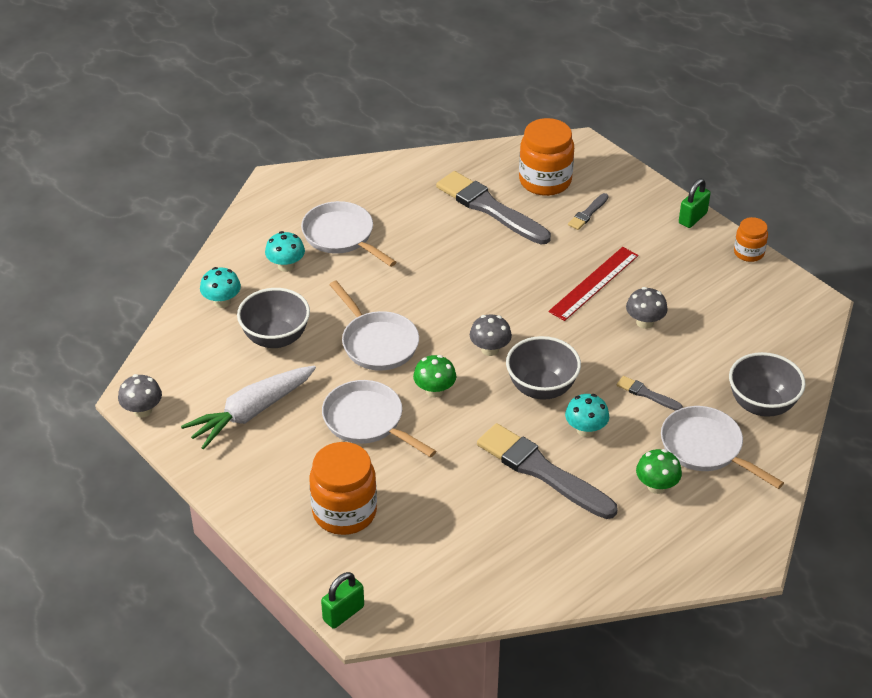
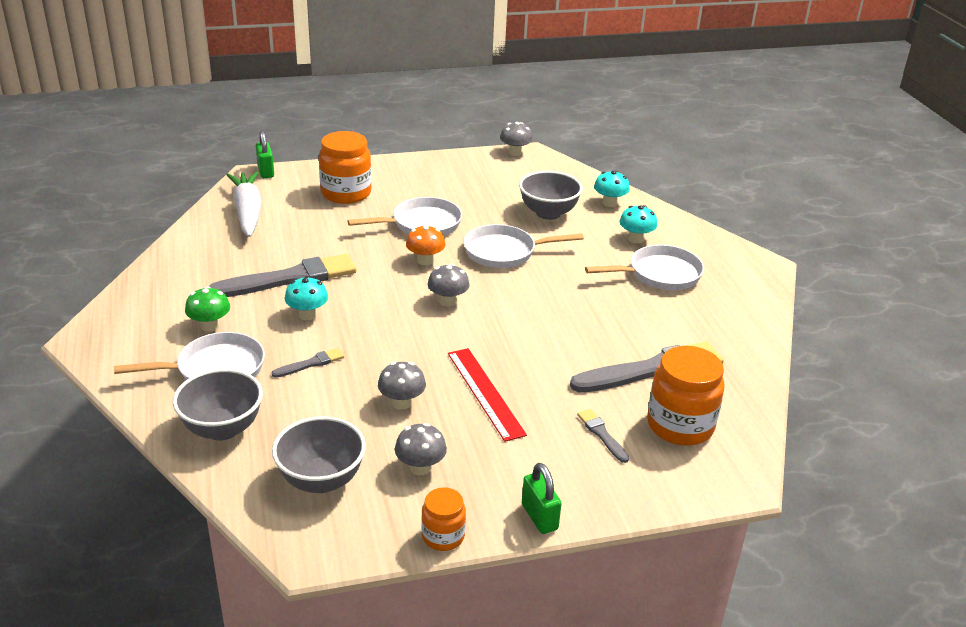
camera: 115 degrees right, 10 degrees down
(252, 412) = (476, 186): white carrot -> white carrot (248, 212)
(434, 390) = (425, 260): green mushroom -> orange mushroom
(541, 388) = (376, 310): grey bowl -> grey bowl (321, 480)
(700, 286) = (420, 467): none -> grey mushroom

